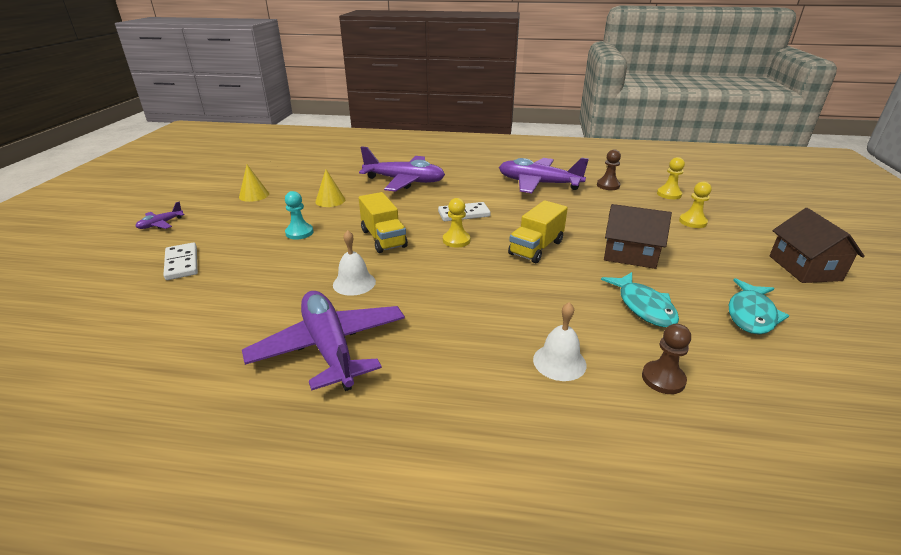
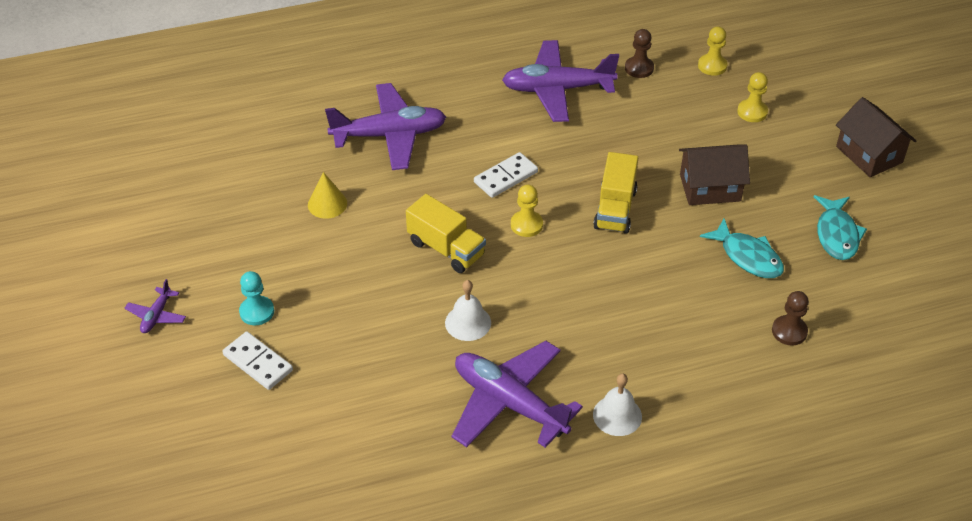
camera: 25 degrees left, 15 degrees up
(254, 195) = (218, 226): yellow cone -> none
(299, 233) = (343, 272): turquoise pawn -> turquoise pawn (257, 312)
(559, 362) = (706, 344): white bell -> white bell (617, 415)

